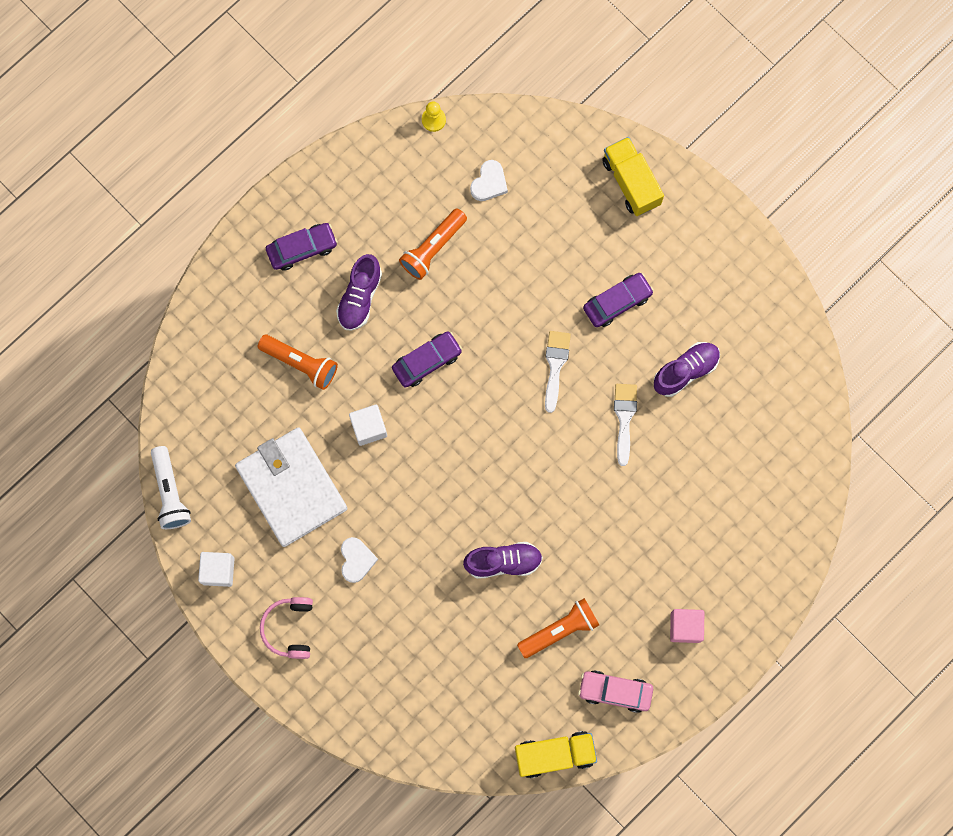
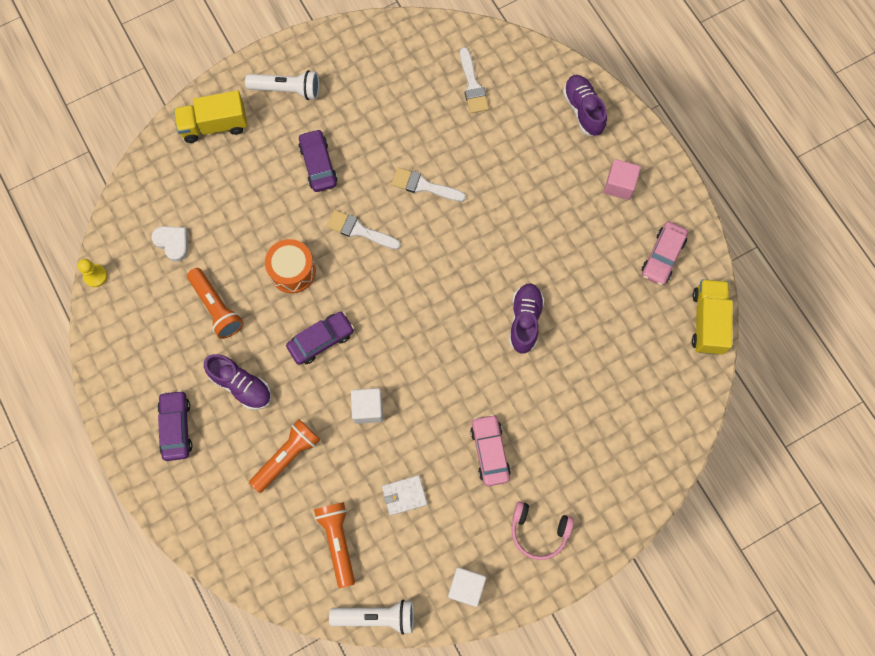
camera: 75 degrees left, 5 degrees down
(291, 487) = (404, 495): white wallet -> white wallet, size x0.41
(356, 560) = (490, 452): white heart -> pink car
(427, 361) = (321, 340): purple car -> purple car turned 75 degrees clockwise
(492, 311) = (292, 271): none -> orange drum
(560, 630) = (598, 288): orange flashlight -> orange flashlight (338, 541)
(685, 371) = (396, 126): purple shoe -> purple shoe (583, 110)
(694, 244) = (287, 90): none -> white flashlight
(758, 439) = (472, 85): none -> white brush

